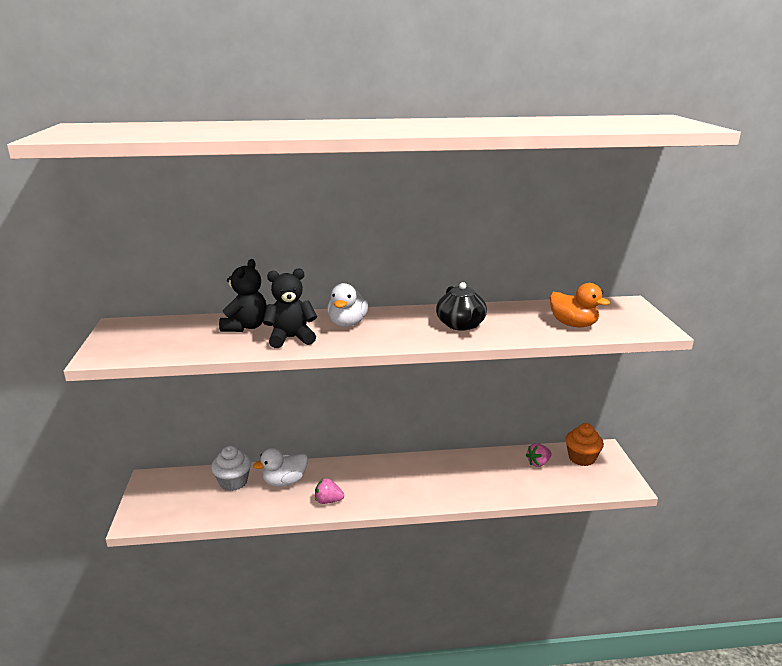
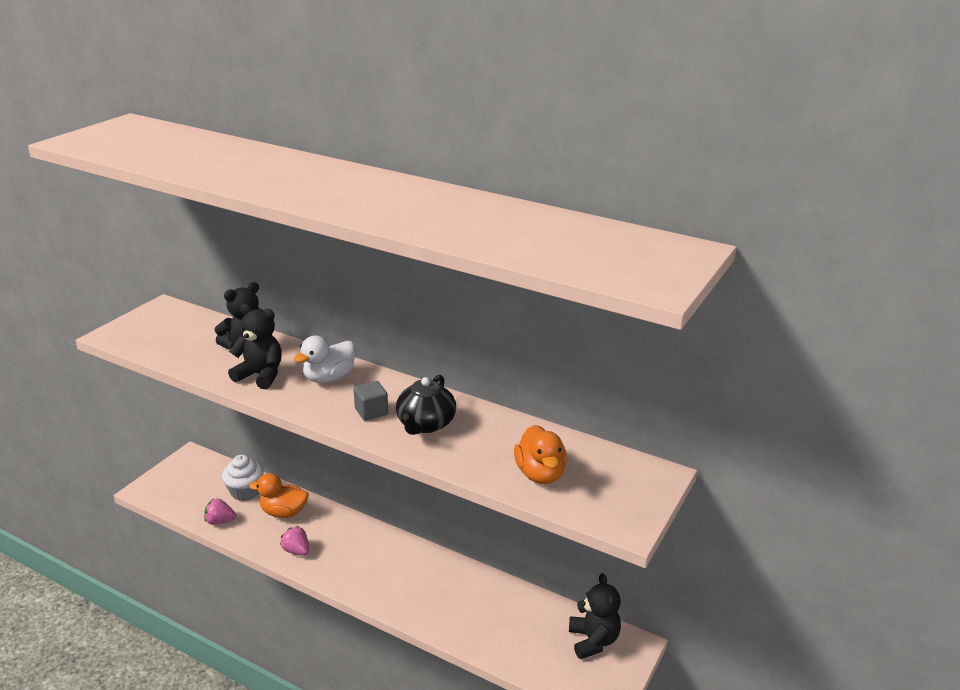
camera: 35 degrees right, 5 degrees up
(285, 481) = (283, 512): white duck -> orange duck
(413, 331) = (371, 412): none -> grey cube
(538, 463) = (537, 620): pink strawberry -> pink strawberry (220, 521)
(581, 458) = (593, 640): orange cupcake -> black teddy bear

